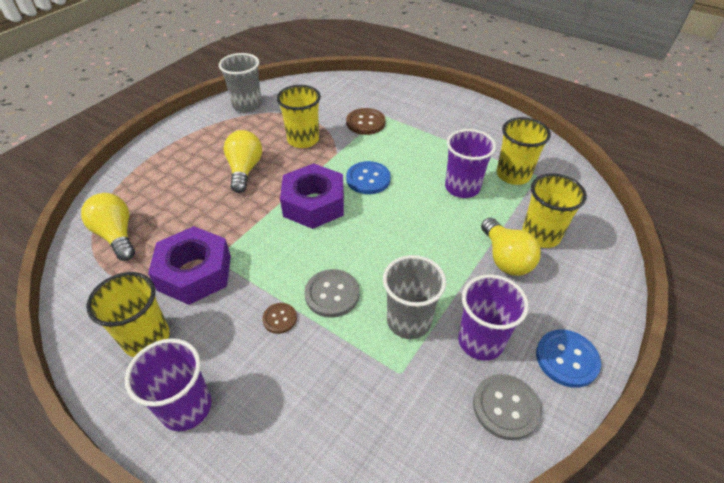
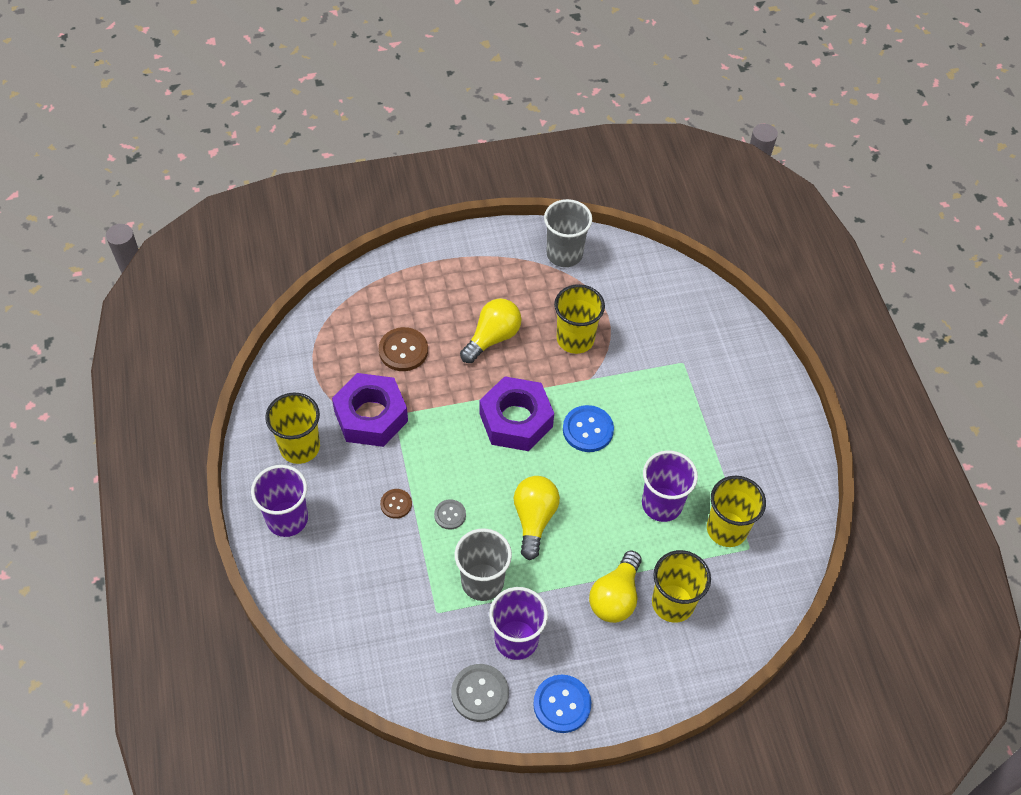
camera: 40 degrees right, 10 degrees up
(117, 235) = (343, 335): yellow light bulb -> yellow light bulb (534, 519)
(332, 294) = (450, 515): grey button -> grey button, size x0.60
(365, 123) = (655, 361): brown button -> brown button (403, 350)

